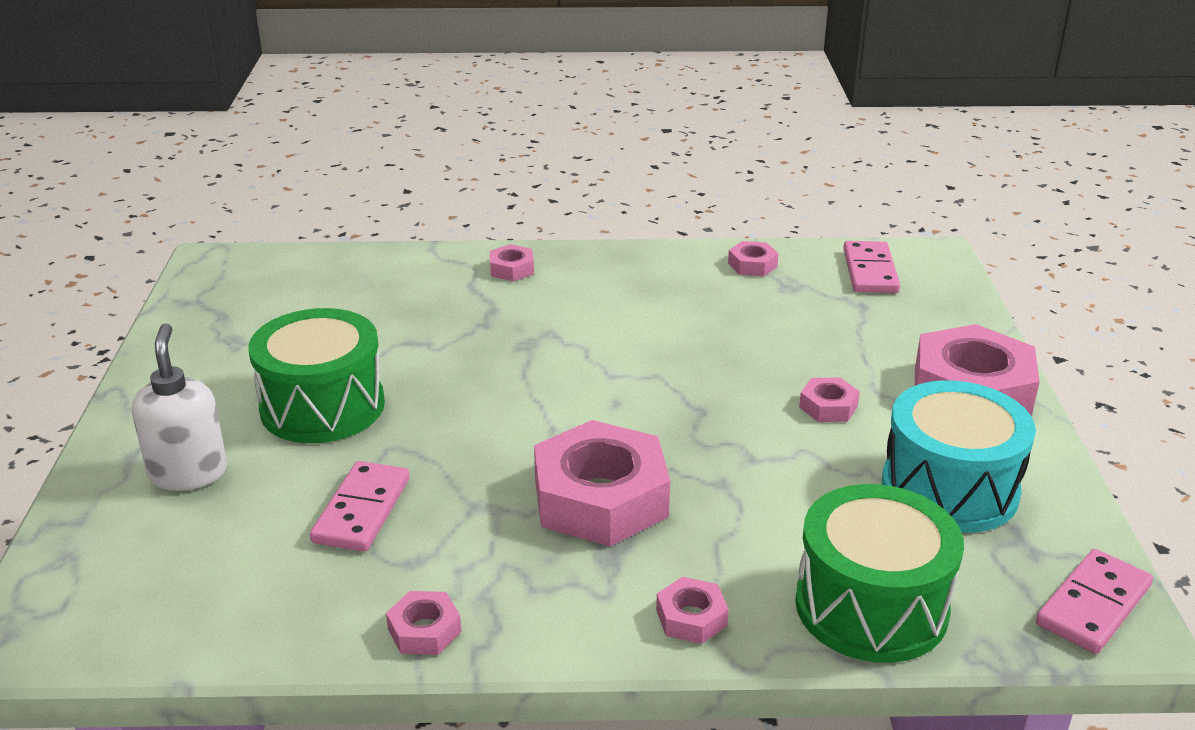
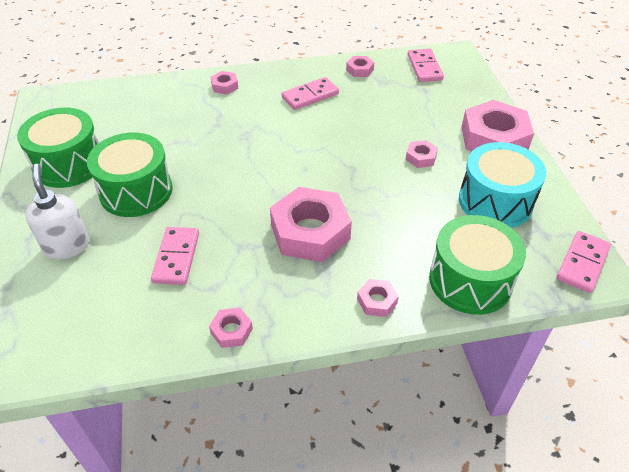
camera: 10 degrees left, 15 degrees up
(225, 357) = (69, 164): none -> green drum
(654, 296) = (310, 96): none -> pink domino

